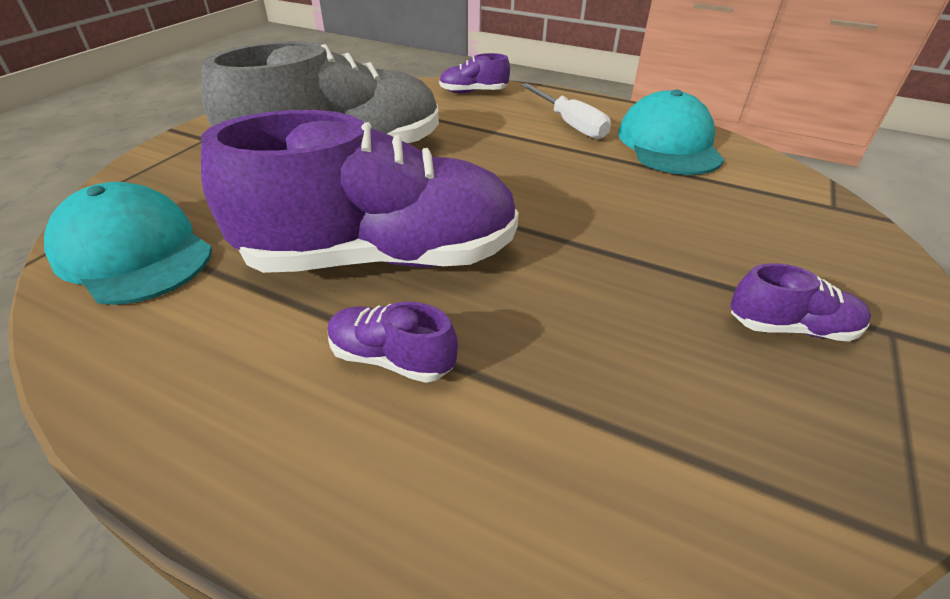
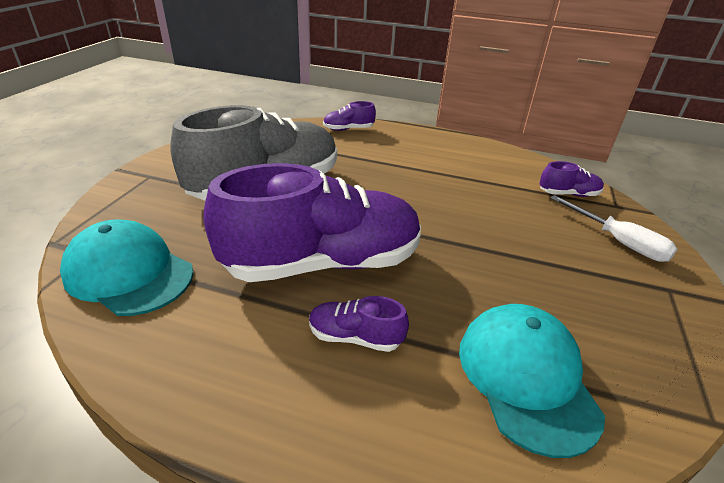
camera: 10 degrees left, 5 degrees down
(570, 124) = (426, 152): white screwdriver -> white screwdriver (618, 241)
(668, 144) = (498, 165): turquoise cap -> turquoise cap (526, 377)
(790, 327) = (608, 292): purple shoe -> purple shoe (568, 194)

